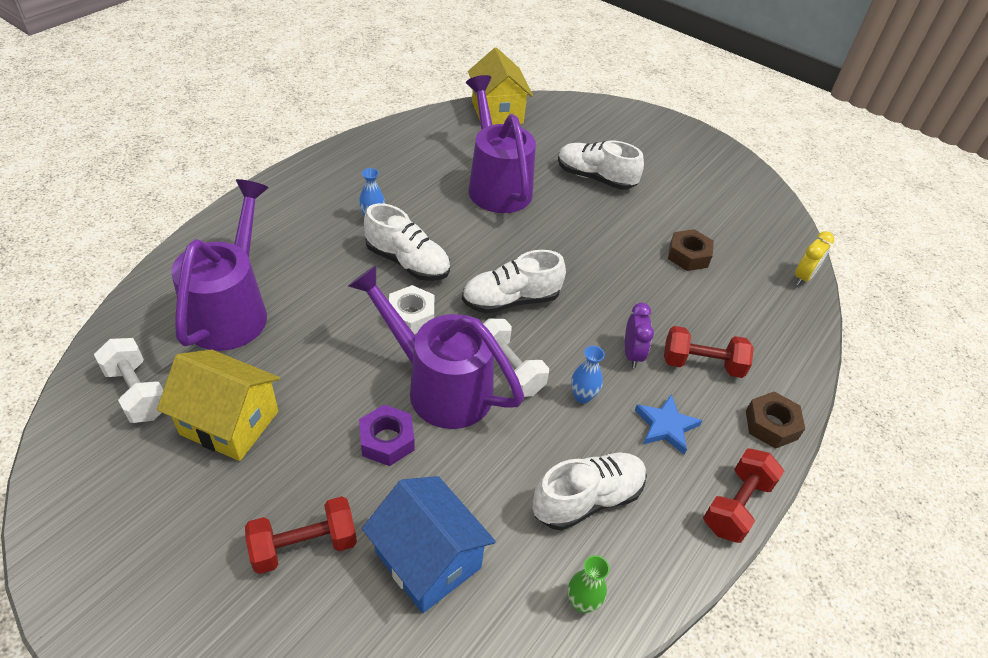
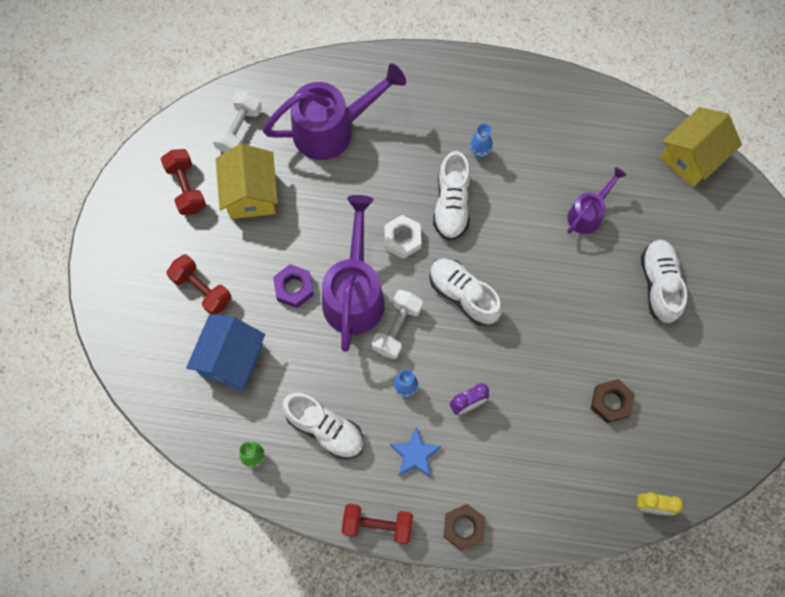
camera: 65 degrees right, 25 degrees up
(497, 185) = (588, 214): purple watering can -> purple watering can, size x0.55
(702, 364) = (491, 458): red dumbbell -> red dumbbell (186, 188)

